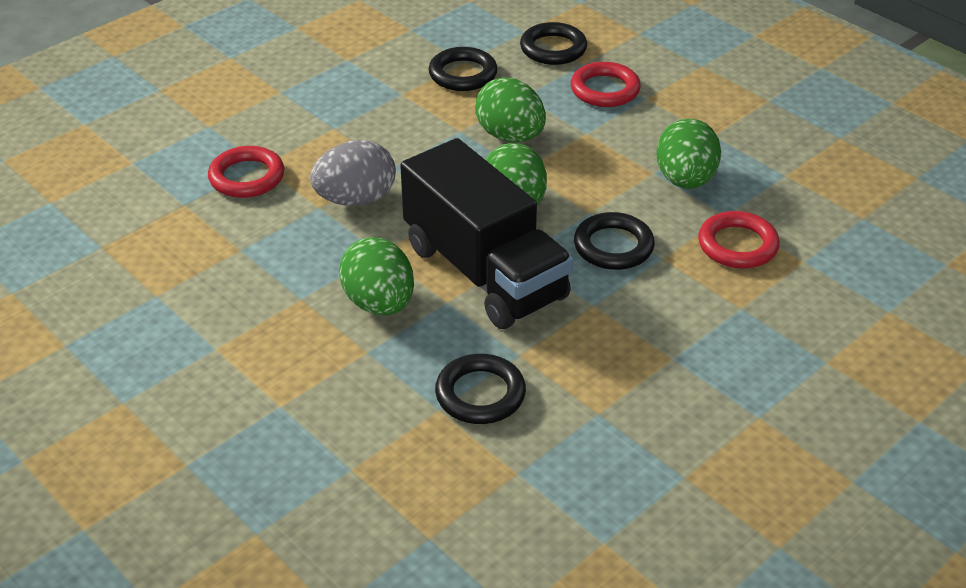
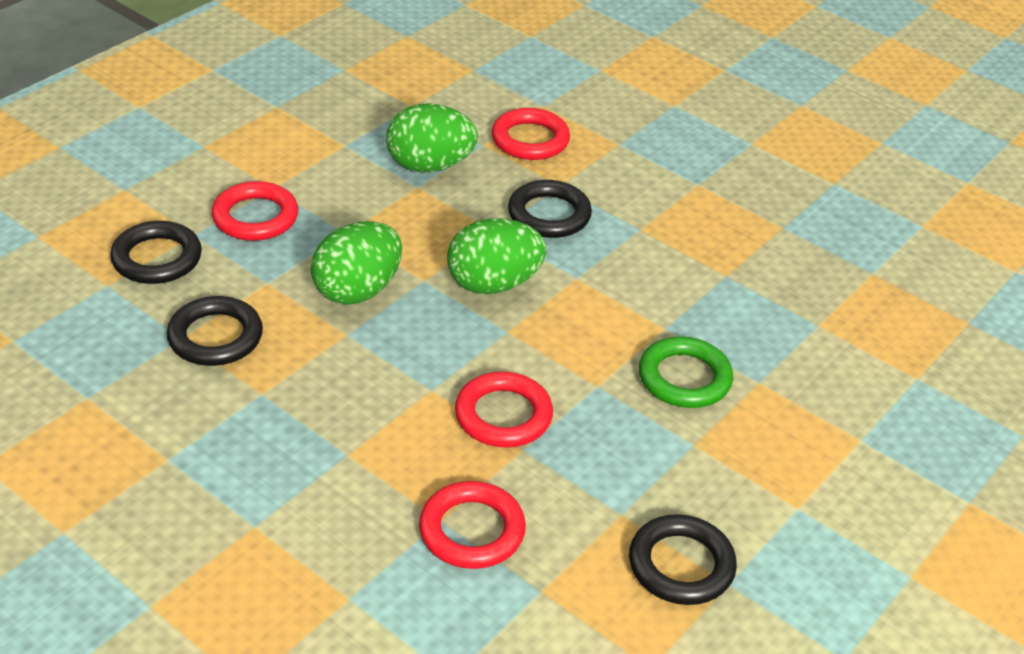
camera: 100 degrees left, 0 degrees up
(356, 199) = (503, 415): grey egg -> red ring
(379, 303) = (684, 378): green egg -> green ring
(480, 394) = (789, 298): black ring -> black ring (681, 565)
(485, 272) = (612, 302): black truck -> none

